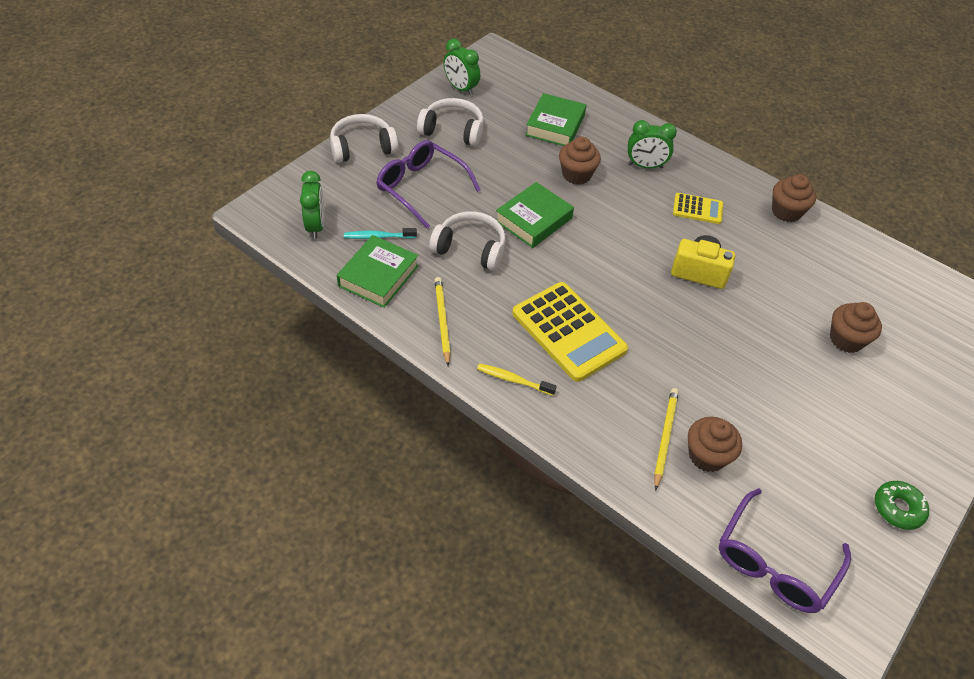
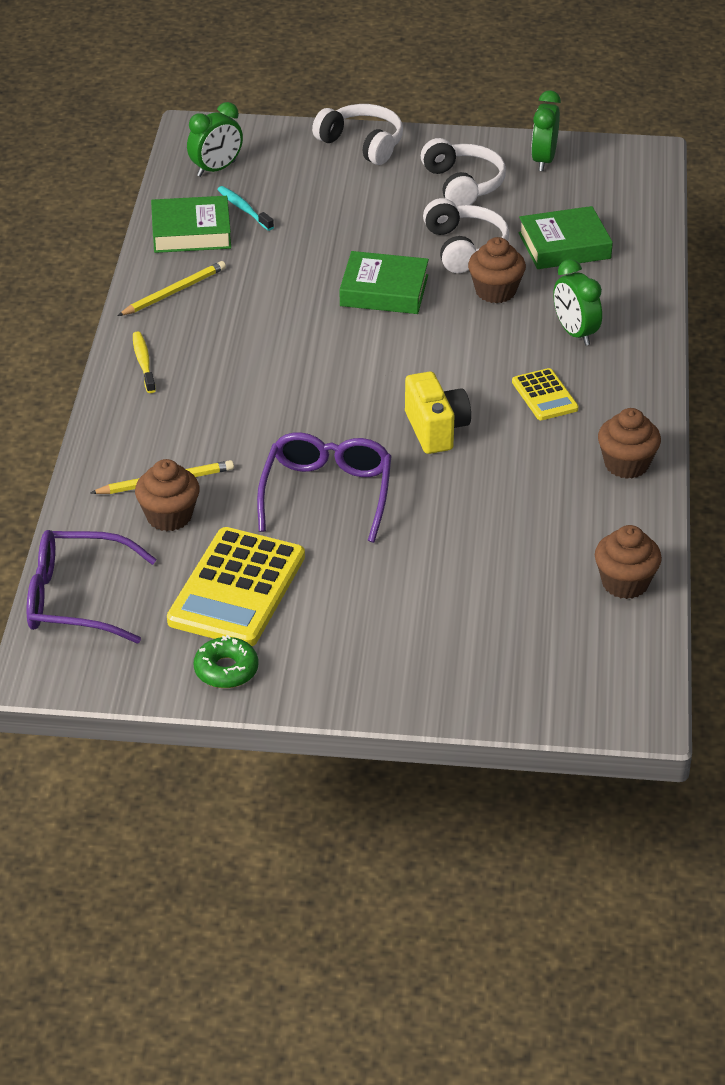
camera: 60 degrees right, 10 degrees down
(422, 188) = (345, 204): purple glasses -> purple glasses (326, 494)
(470, 248) = (292, 269): white headphones -> white headphones (464, 248)
(569, 331) = (244, 373): yellow calculator -> yellow calculator (237, 589)
(846, 339) = (448, 571): brown cupcake -> brown cupcake (625, 583)

